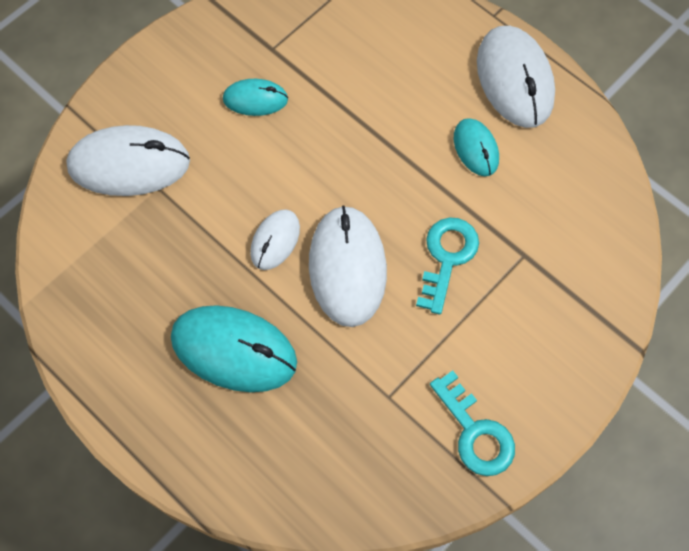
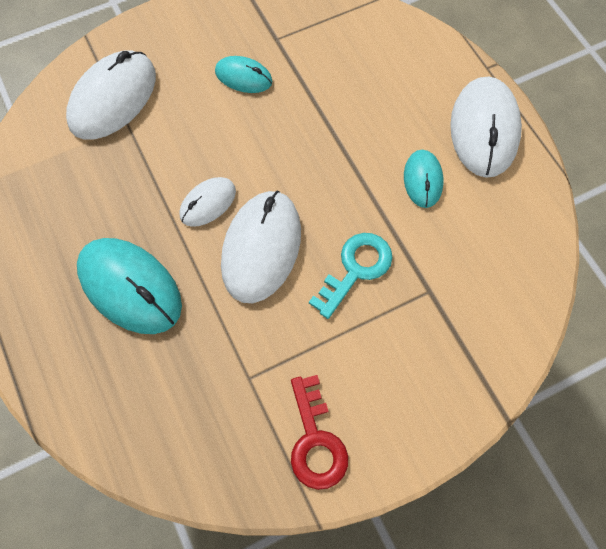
camera: 20 degrees right, 0 degrees up
(129, 164) = (113, 98): white mouse -> white mouse turned 75 degrees counterclockwise
(475, 432) = (315, 440): turquoise key -> red key

